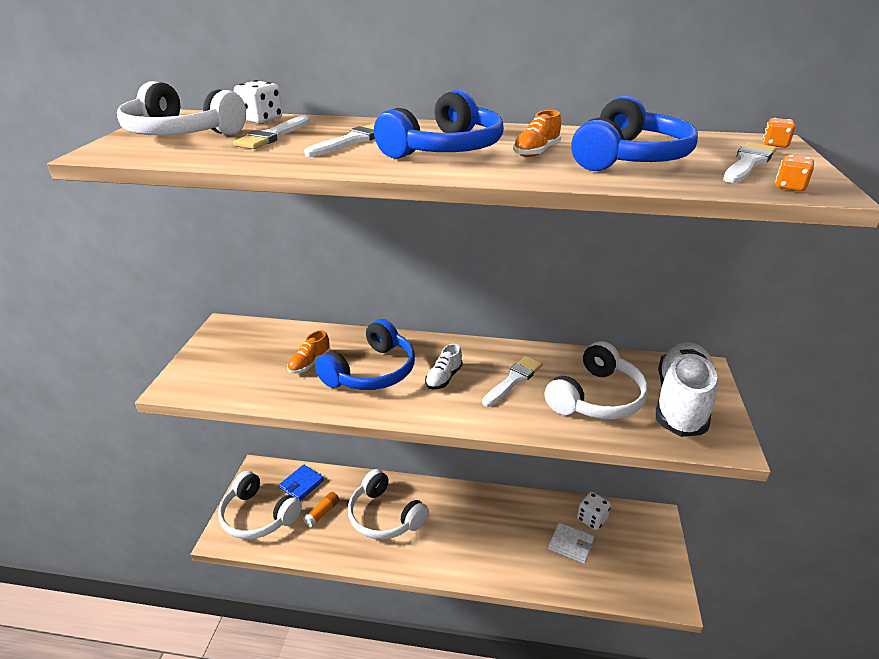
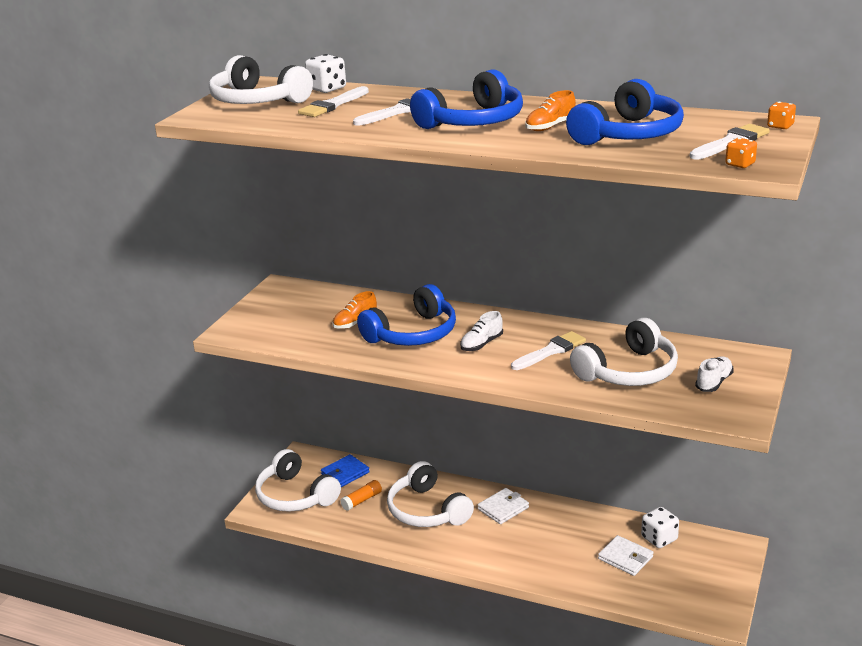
camera: 15 degrees right, 5 degrees down
(451, 504) = (503, 508): none -> white wallet
(681, 403) = (714, 382): white shoe -> white shoe, size x0.44

